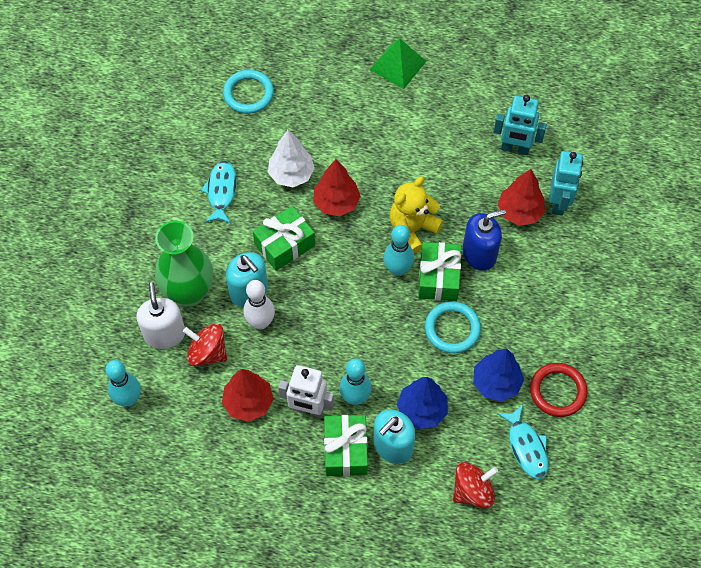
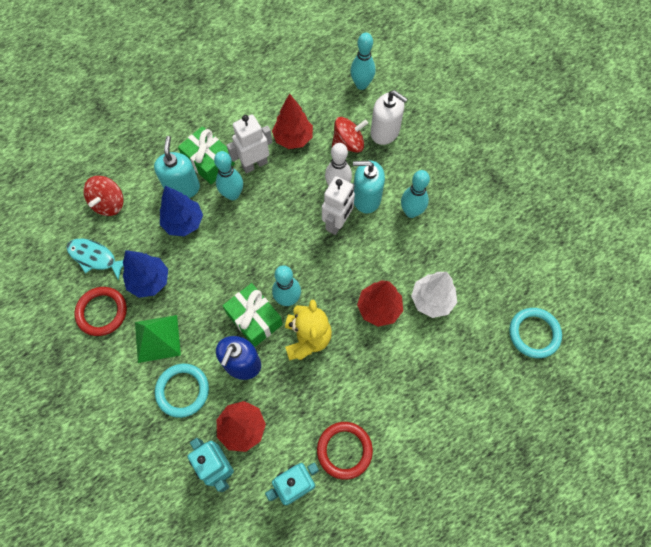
camera: 135 degrees right, 5 degrees up
(189, 292) = (400, 166): green vase -> none
(221, 191) = (461, 244): turquoise fish -> none
(227, 248) = (411, 212): none -> turquoise bowling pin
(284, 245) = (379, 247): green gift -> none
(295, 293) = (337, 223): none -> white robot
(398, 65) = (461, 474): green pyramid -> green pyramid (157, 338)
(452, 329) = (211, 291): turquoise ring -> turquoise ring (182, 391)
(461, 140) = (344, 450): none -> red ring

